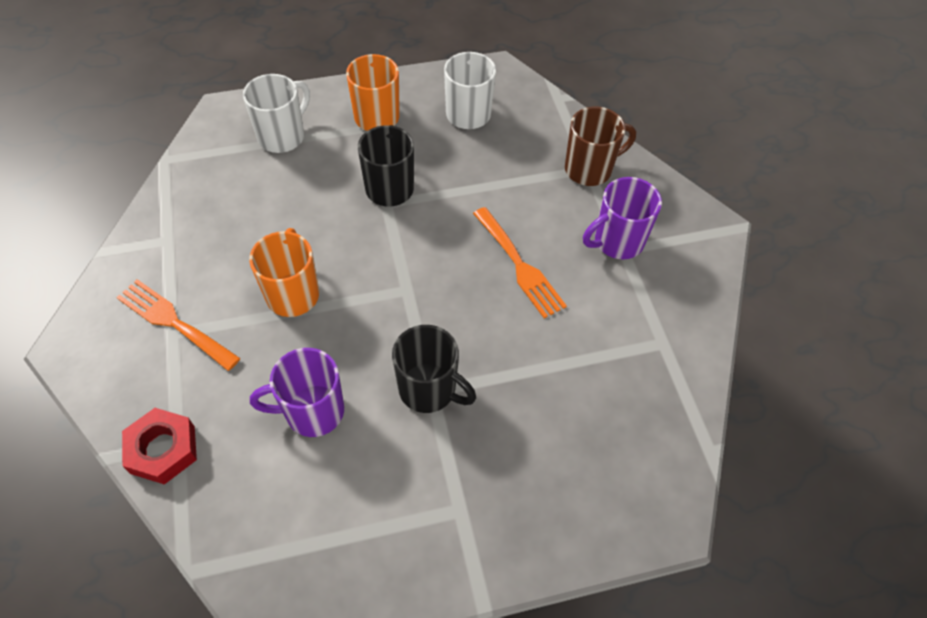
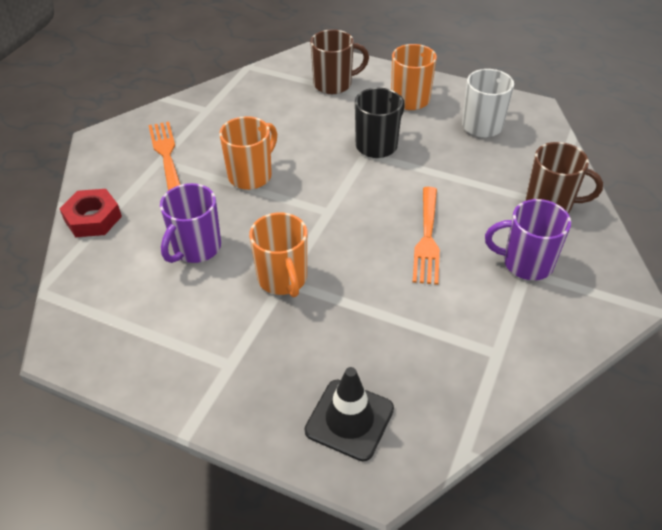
camera: 40 degrees right, 10 degrees down
(282, 136) = (334, 84): white mug -> brown mug
(313, 411) = (196, 248): purple mug -> purple mug turned 90 degrees counterclockwise
(429, 389) = (283, 279): black mug -> orange mug
(605, 486) = (349, 419): none -> black traffic cone

